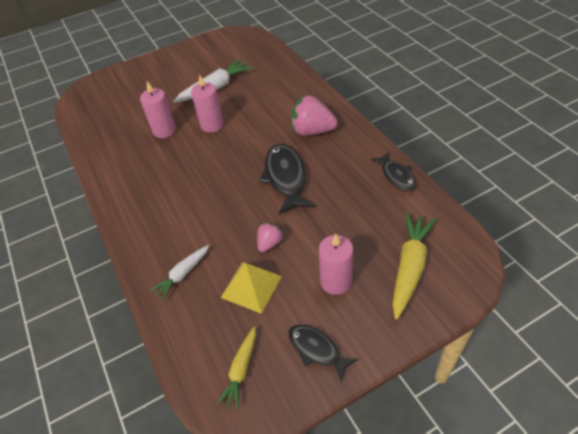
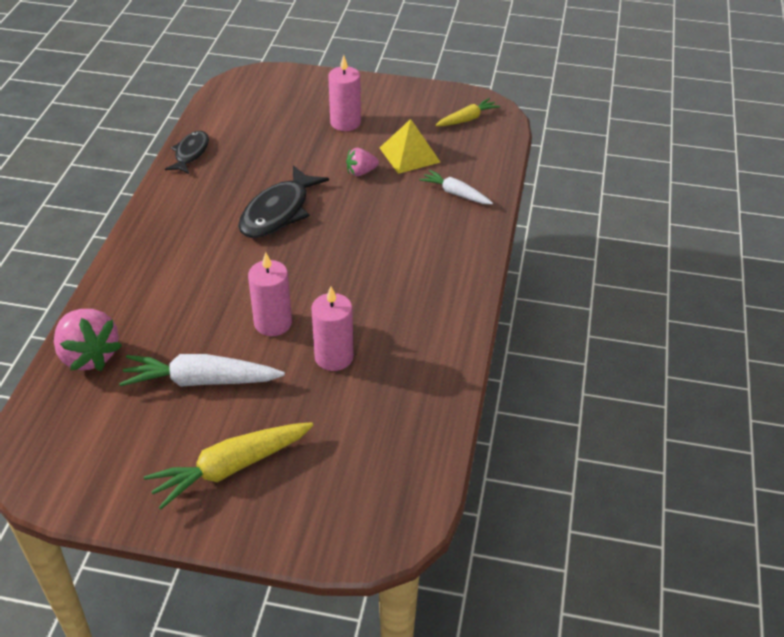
camera: 145 degrees left, 5 degrees down
(183, 274) = (455, 193): white carrot -> white carrot turned 135 degrees counterclockwise
(312, 131) = (187, 239): pink strawberry -> pink strawberry (89, 356)
(317, 349) = (406, 101): black fish -> none
(409, 267) = (284, 101): yellow carrot -> yellow carrot (231, 468)

